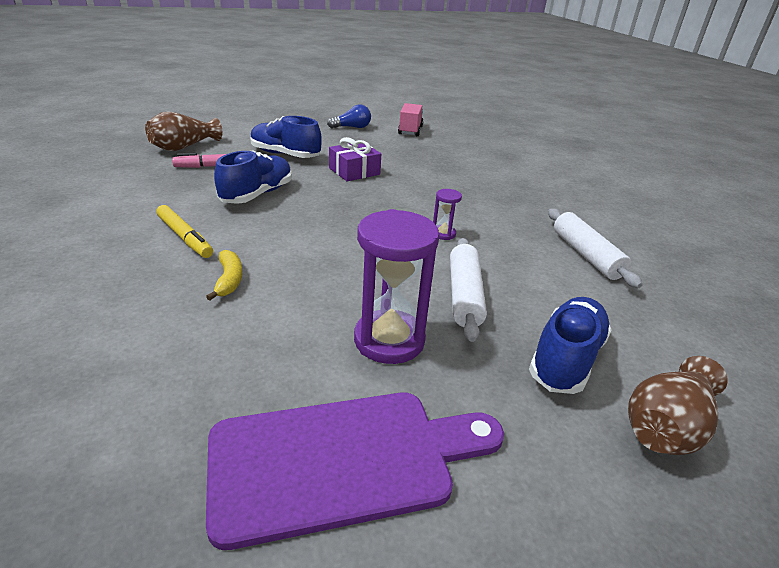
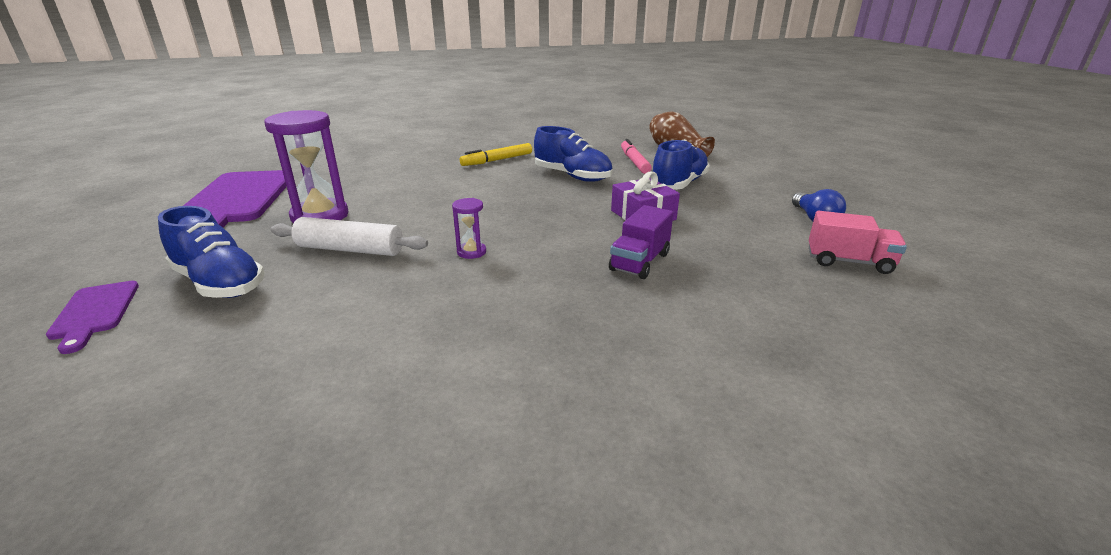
camera: 100 degrees right, 5 degrees down
(229, 280) = (431, 173): yellow banana -> none
(433, 177) = (640, 262): none -> purple truck
(586, 255) = (373, 349): white rolling pin -> none
(666, 426) = (94, 312): brown vase -> purple cutting board

